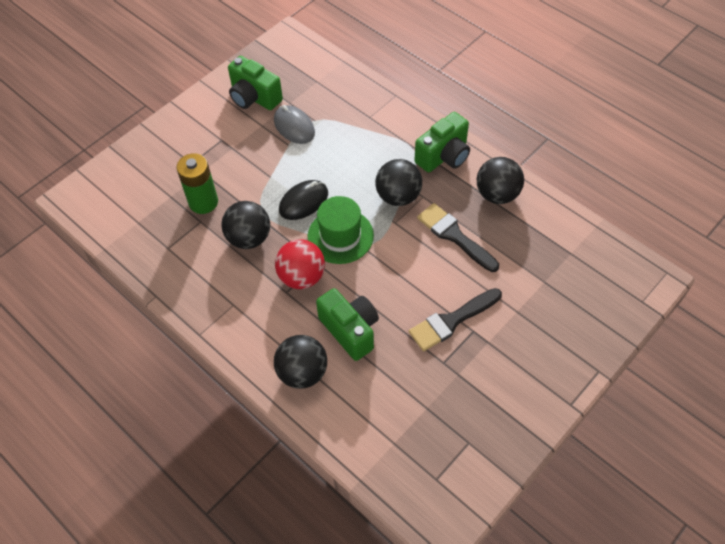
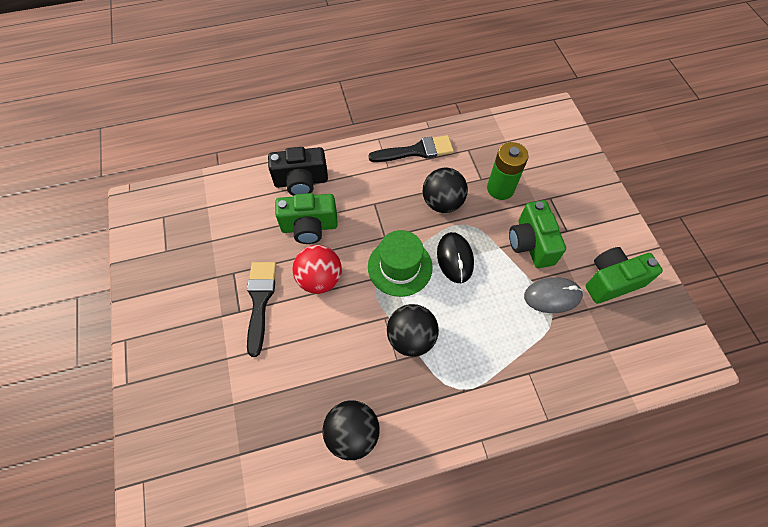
camera: 120 degrees right, 5 degrees up
(302, 277) = (380, 220): red ball -> red ball (320, 279)
(302, 372) = (301, 181): black ball -> black camera
(444, 156) = (433, 414): green camera -> green camera (531, 244)
(454, 236) = (335, 358): black brush -> black brush (416, 151)

